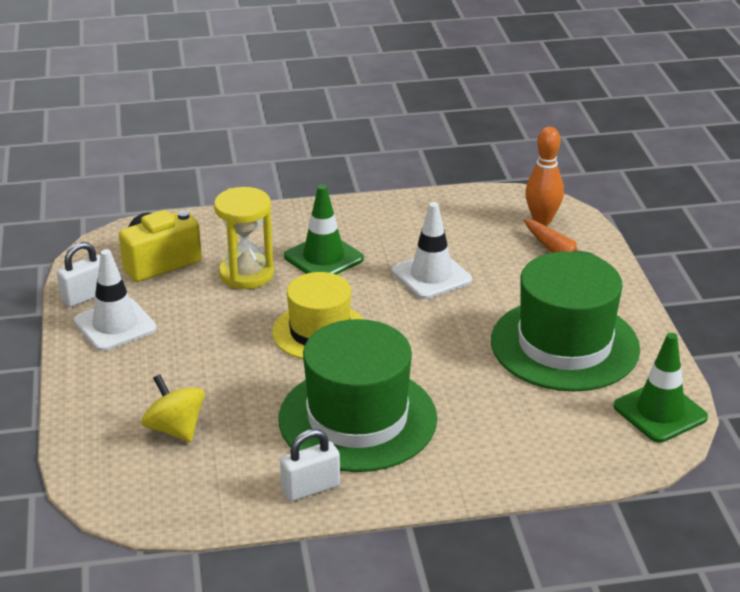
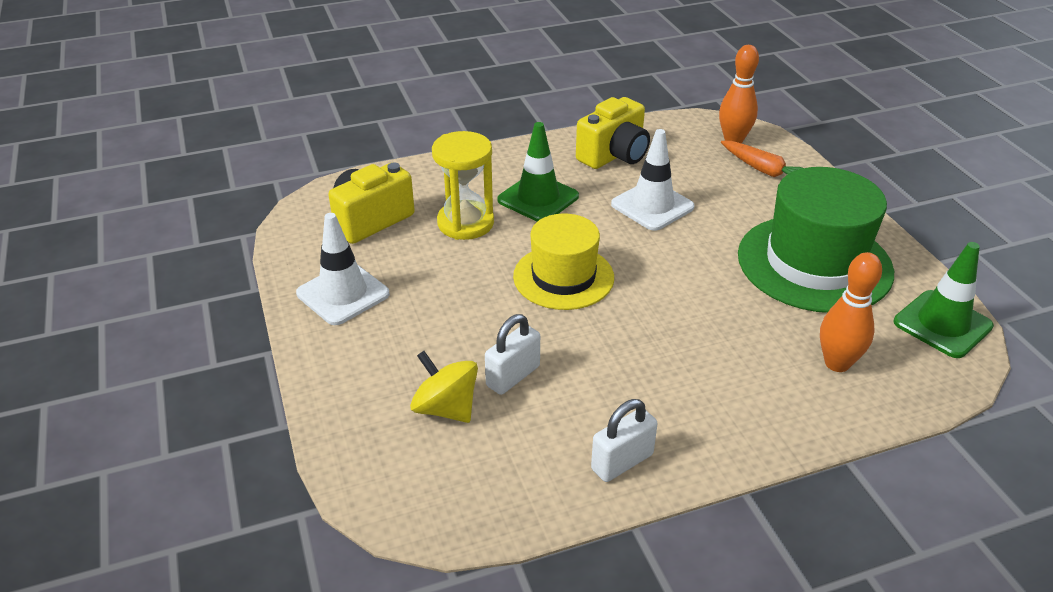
camera: 10 degrees left, 5 degrees up
(85, 296) = (302, 265): white padlock -> white padlock (513, 376)
(357, 419) = (640, 370): green hat -> none
(414, 223) = (614, 155): none -> yellow camera
(541, 433) = (837, 363): none -> orange bowling pin

